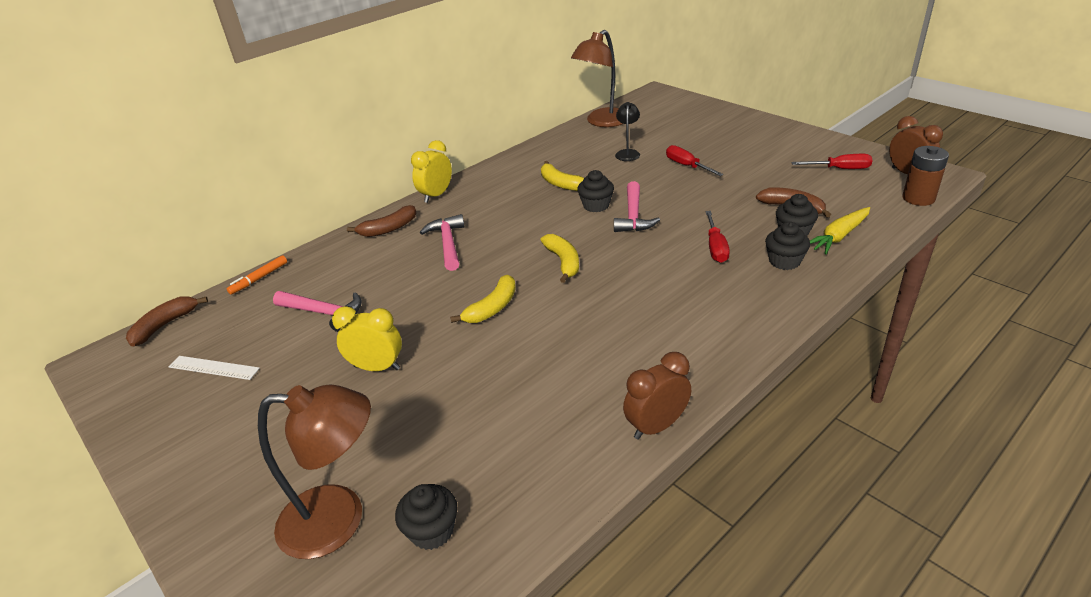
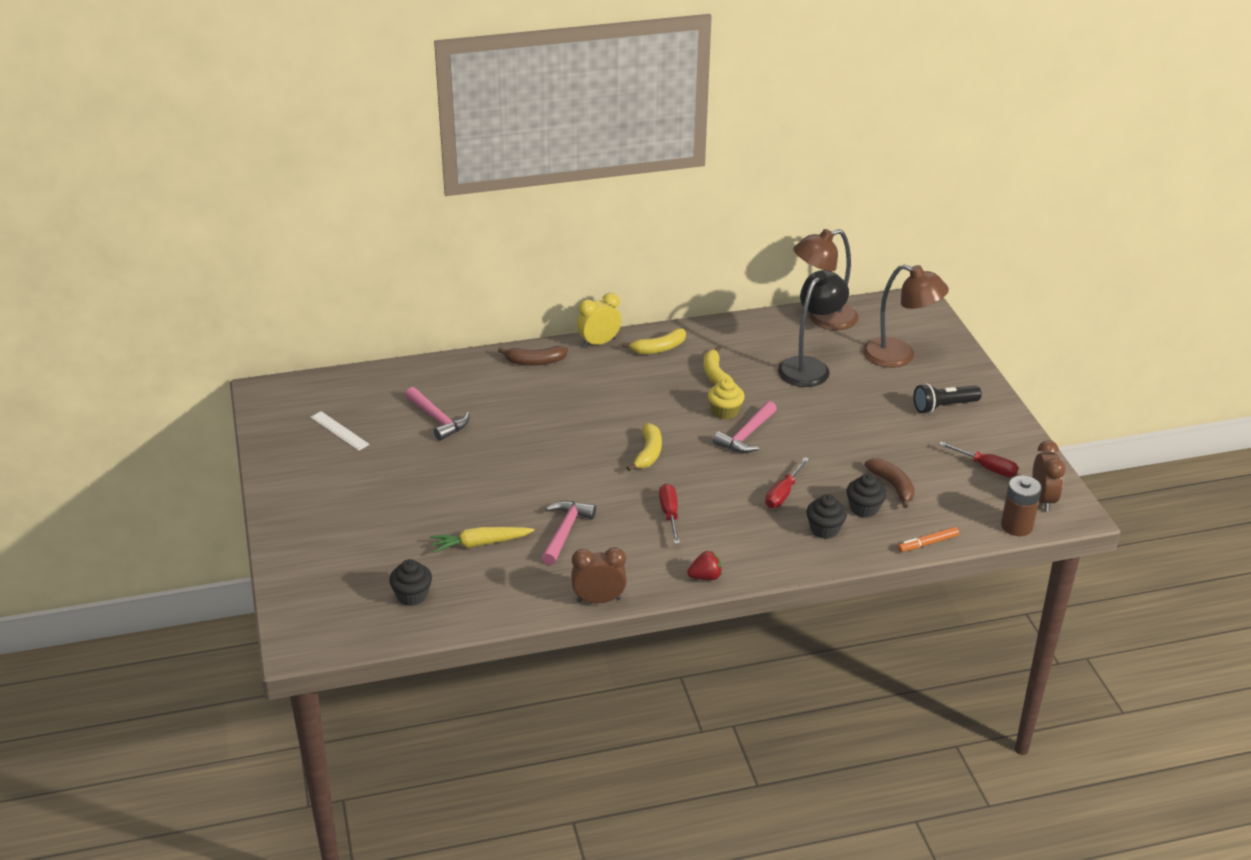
camera: 25 degrees right, 0 degrees up
(165, 325) = (322, 381): brown banana -> none
(259, 278) = (407, 368): orange marker -> orange marker (927, 543)
(339, 520) = (363, 565): brown lamp -> brown lamp (899, 356)
(377, 367) = (447, 479): yellow clock -> none
(448, 243) = (571, 397): pink hammer -> pink hammer (565, 532)
(492, 308) = (561, 468): yellow banana -> yellow banana (659, 348)
(596, 205) = (725, 411): black cupcake -> yellow cupcake
(627, 153) = (809, 367): black lamp -> black lamp, size x1.90
(687, 166) = (848, 404): red screwdriver -> red screwdriver (669, 514)
(734, 350) = (705, 577): none -> red strawberry
(756, 143) = (943, 406): none -> black flashlight
(839, 236) = (897, 529): yellow carrot -> yellow carrot (480, 544)

